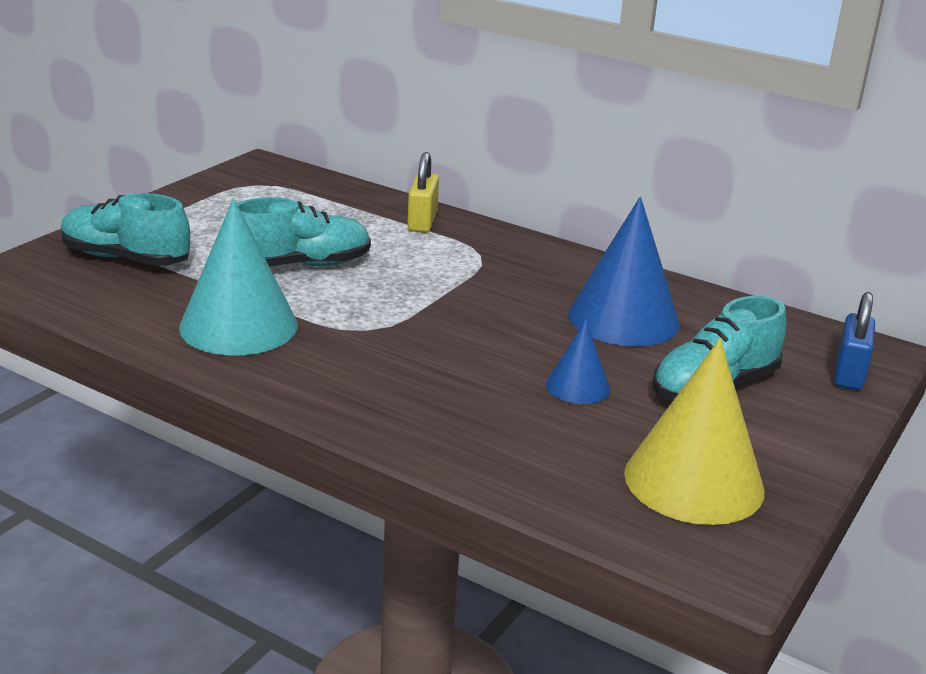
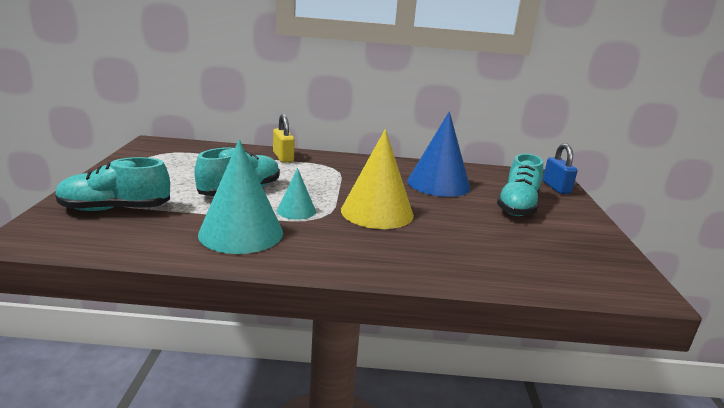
camera: 30 degrees left, 5 degrees down
(343, 312) = (296, 211): none -> turquoise cone
(578, 386) = (462, 220): blue cone -> none
(694, 481) = (572, 252): yellow cone -> yellow cone (377, 212)

